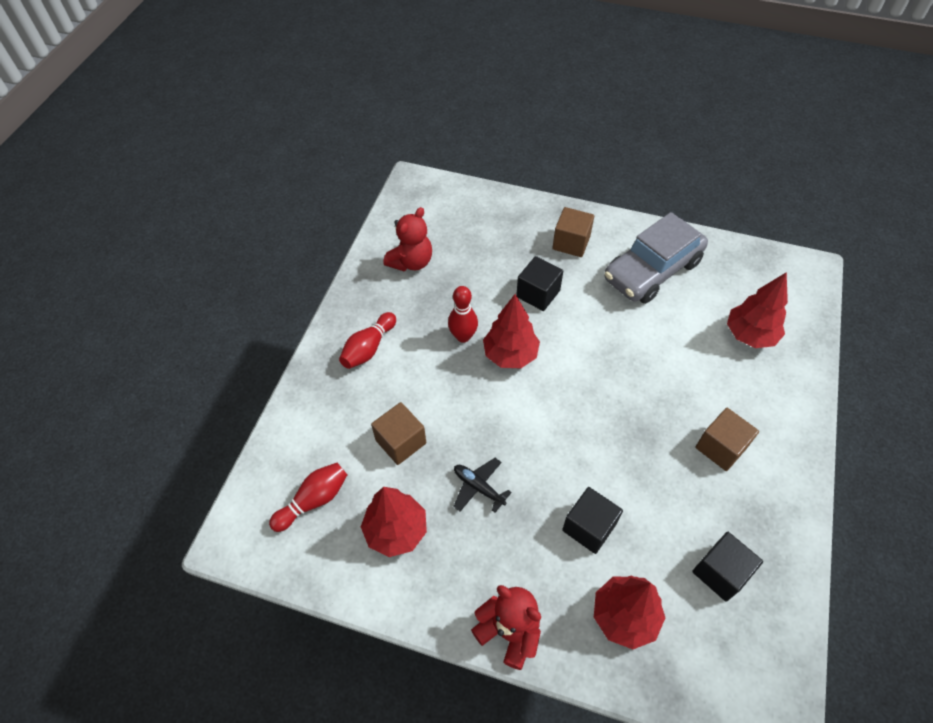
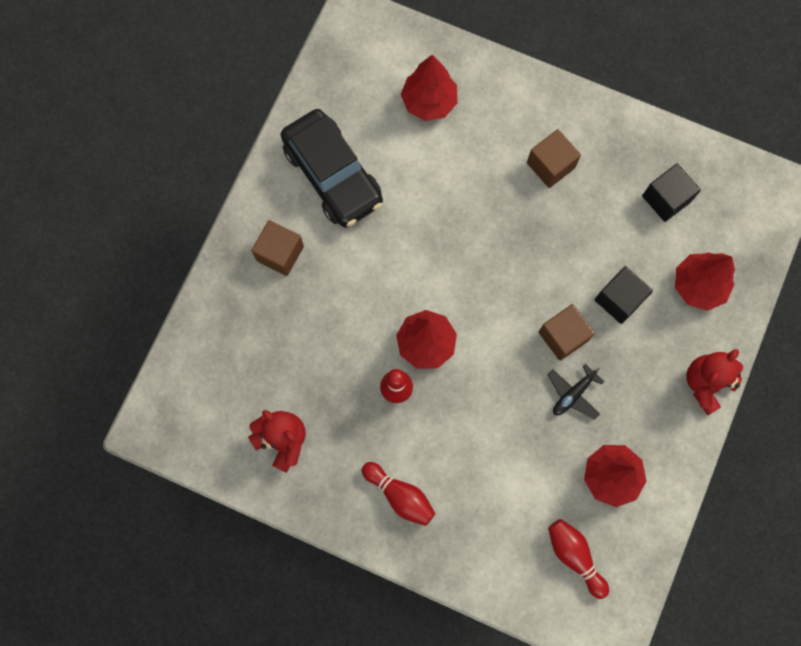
camera: 85 degrees left, 20 degrees up
(401, 442) = (518, 466): brown cube -> brown cube (563, 336)
(538, 294) = (348, 302): black cube -> none
(652, 270) = (333, 175): grey car -> black car

